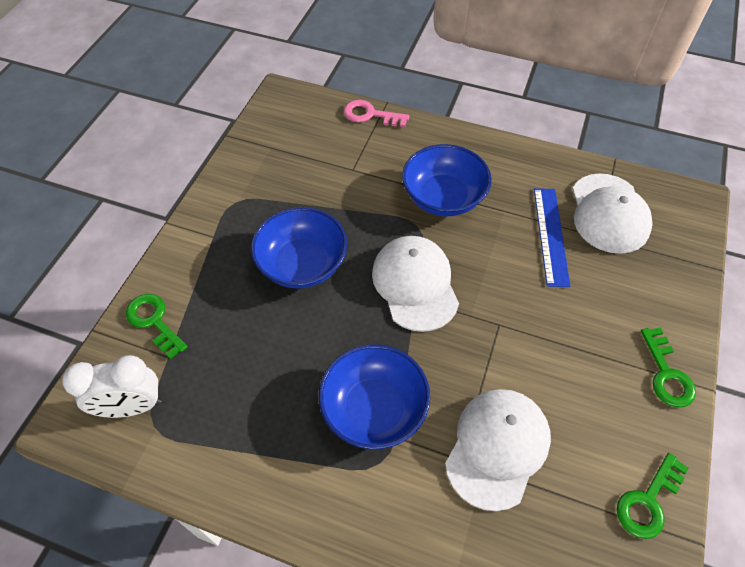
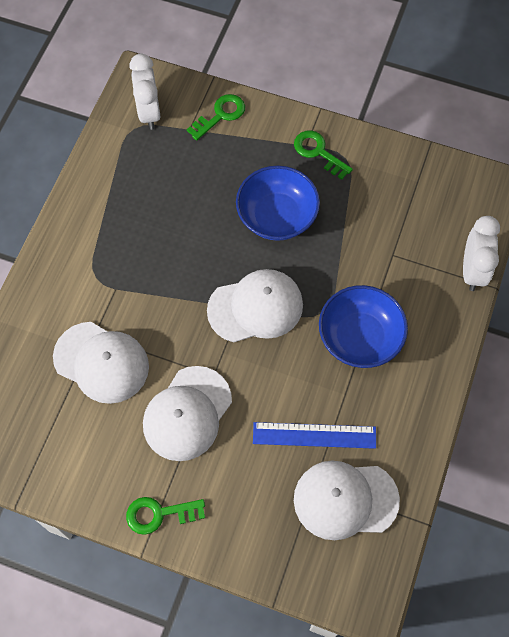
camera: 90 degrees right, 10 degrees up
(370, 115) = (472, 271): pink key -> white clock
(374, 409) = (139, 273): blue bowl -> none
(547, 349) = (187, 413): none -> white cap
(648, 501) = (51, 471): green key -> green key (318, 152)

